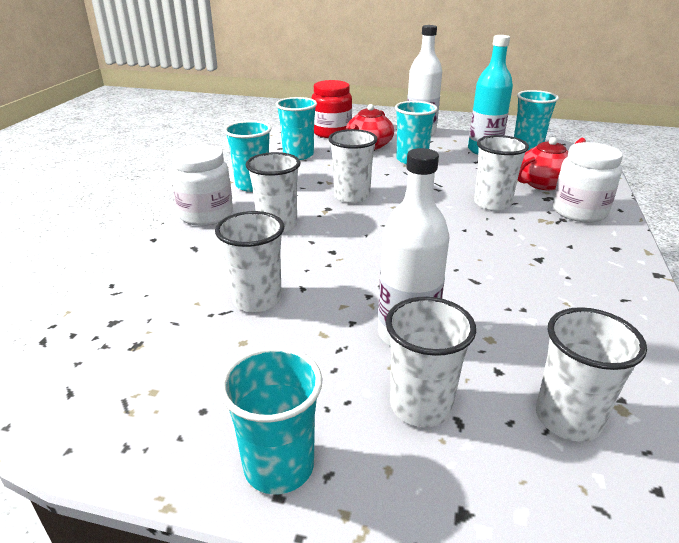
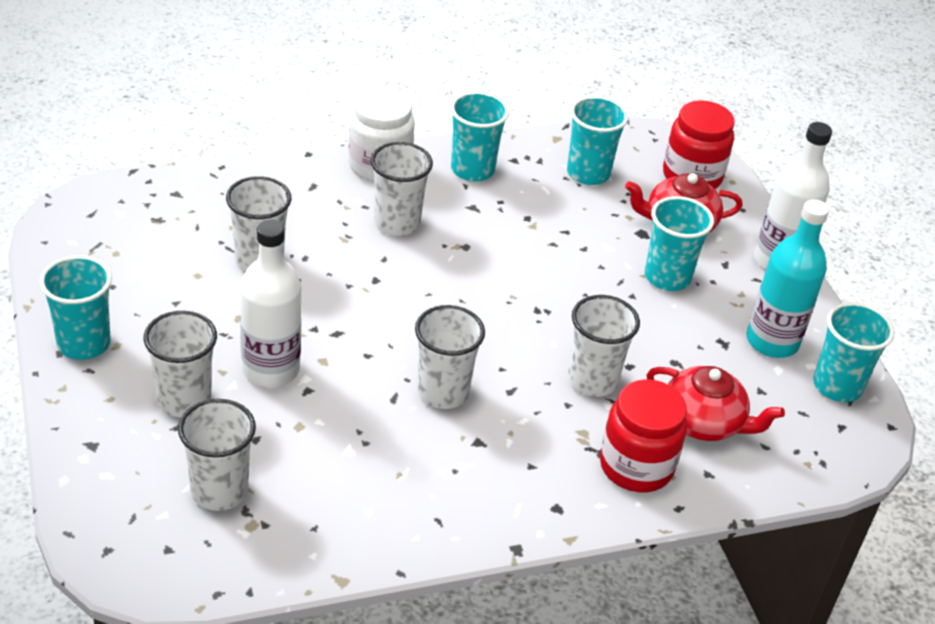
camera: 55 degrees right, 10 degrees up
(352, 196) = (510, 255): white cup -> white cup (442, 392)
(579, 212) = (636, 466): white jar -> red jar

